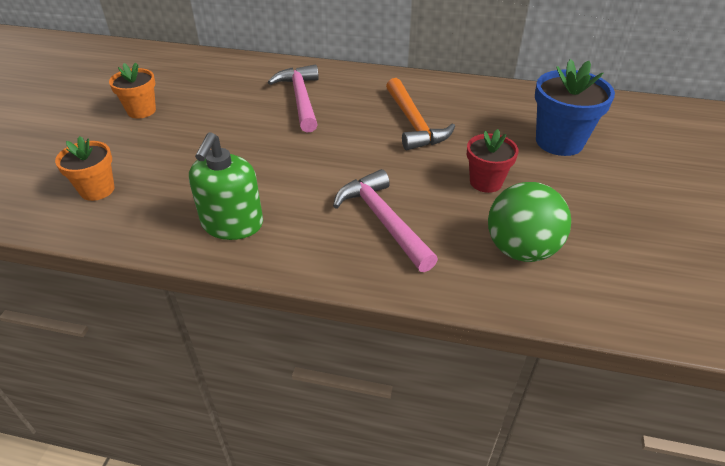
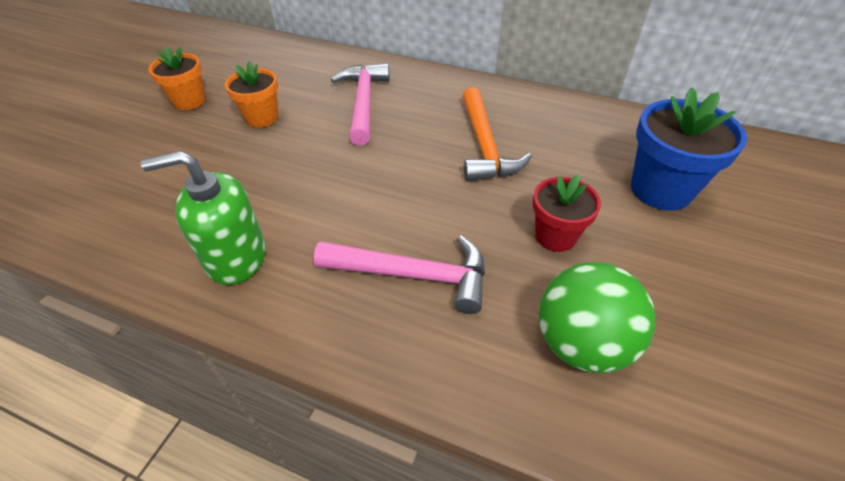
camera: 10 degrees right, 5 degrees up
(97, 190) = (107, 193): orange flower pot -> orange flower pot (262, 118)
(232, 224) = (236, 257): green soap dispenser -> green soap dispenser turned 60 degrees clockwise
(383, 220) = (414, 275): pink hammer -> pink hammer turned 120 degrees clockwise

